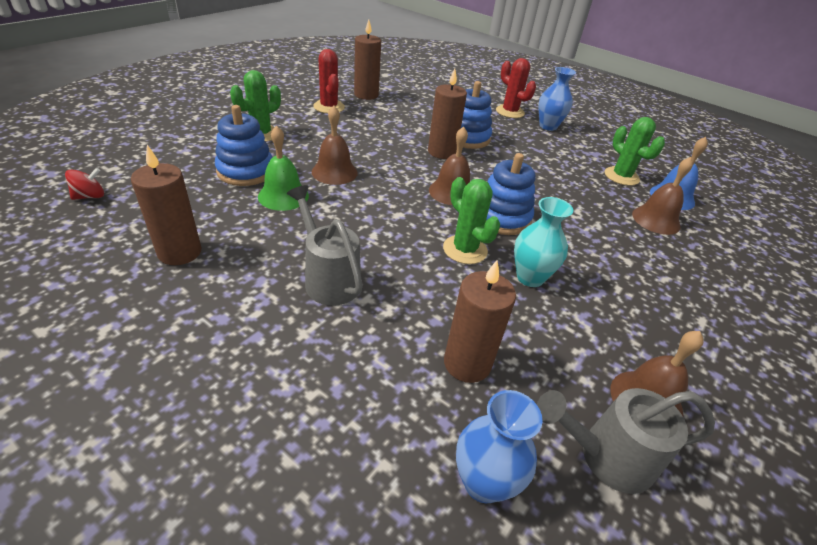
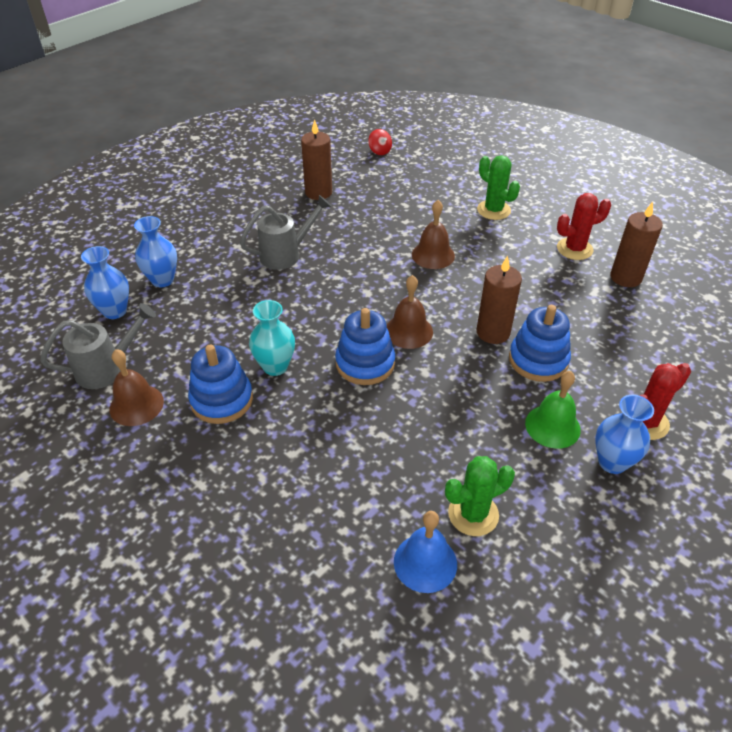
camera: 100 degrees right, 5 degrees up
(246, 171) = (424, 208): blue stacking toy -> blue stacking toy (222, 400)
(283, 196) = (389, 229): green bell -> green bell (552, 426)
(393, 422) = (162, 280): none -> blue vase
(465, 250) = (315, 329): green cactus -> none
(467, 363) = (195, 315): brown candle -> none
(606, 457) = (106, 368): grey watering can -> grey watering can turned 60 degrees clockwise
(656, 220) = (367, 514): brown bell -> none

